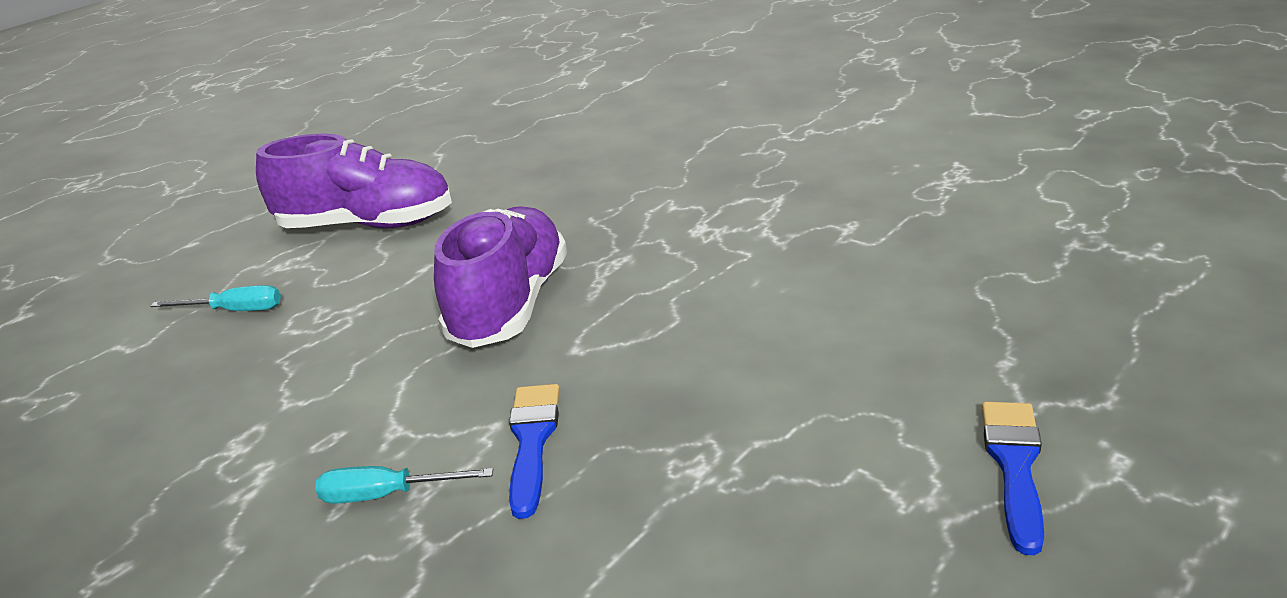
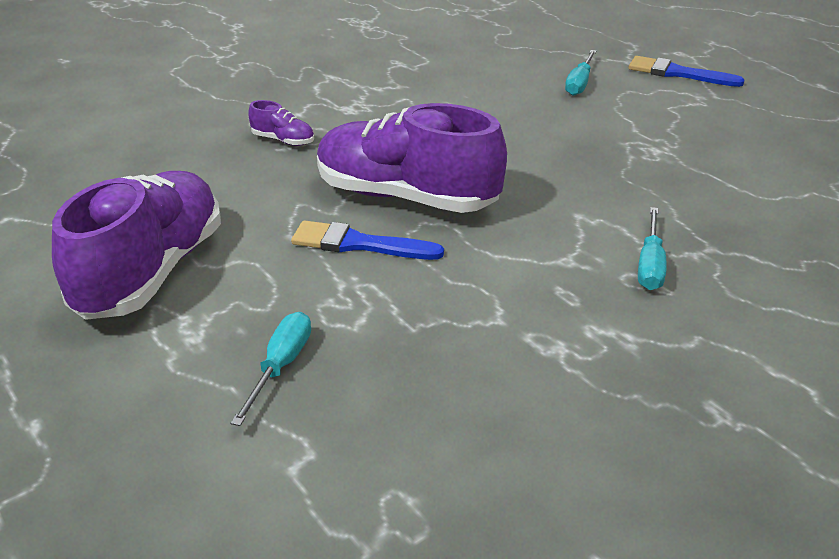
camera: 80 degrees left, 5 degrees up
(532, 441) = (606, 202): blue brush -> blue brush (358, 244)
(608, 215) = (283, 140): none -> purple shoe
(889, 370) = (579, 83): none -> turquoise screwdriver

